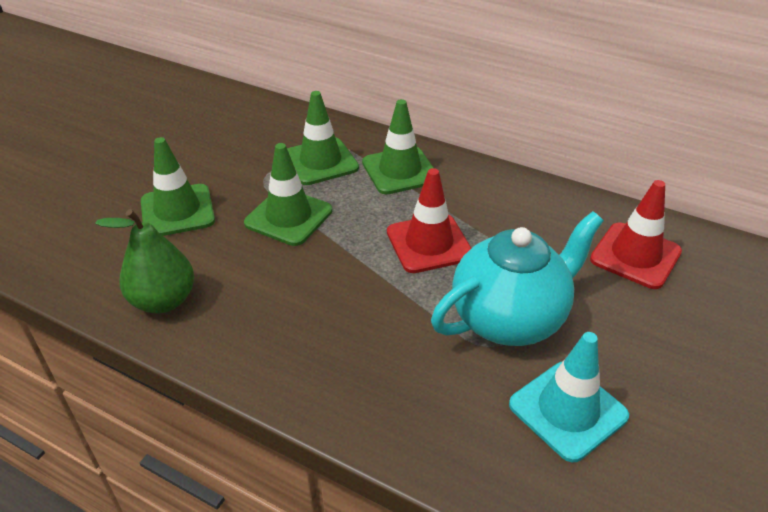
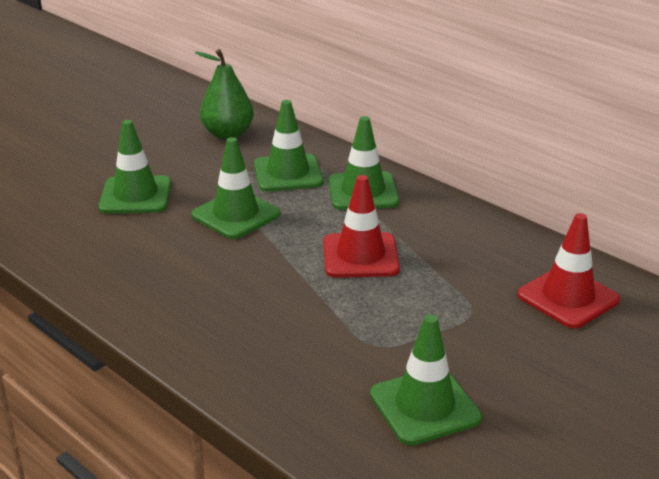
camera: 15 degrees right, 10 degrees down
(163, 301) = (95, 263): green pear -> green pear (228, 134)
(509, 319) = (407, 328): turquoise teapot -> none
(568, 410) = (424, 406): turquoise traffic cone -> green traffic cone

